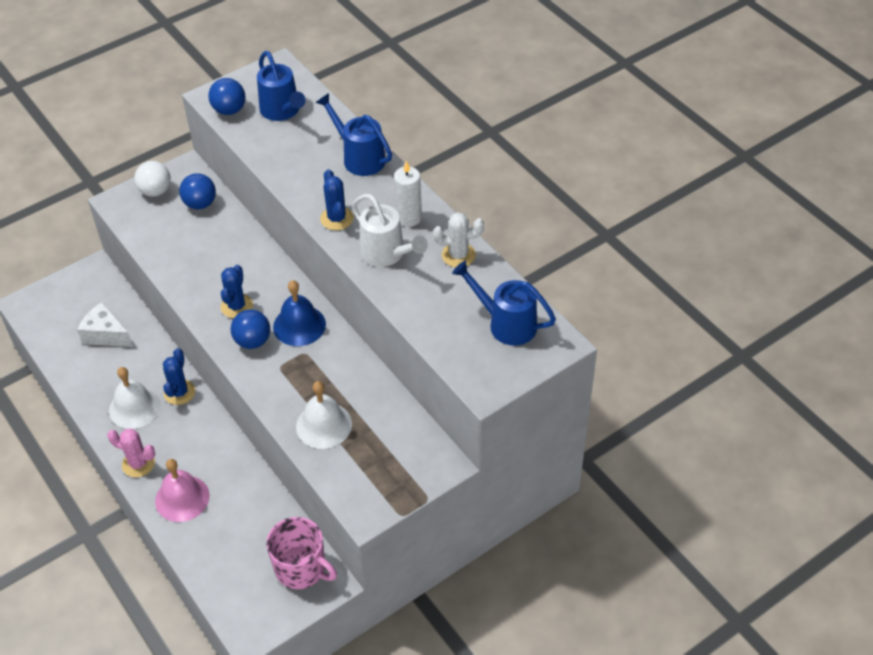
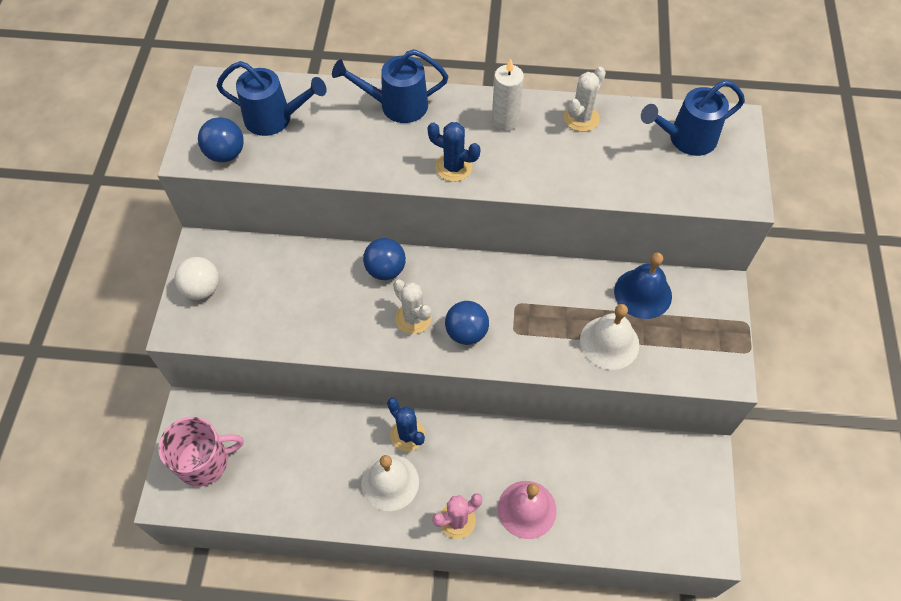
camera: 50 degrees left, 10 degrees up
(106, 335) = (280, 451): white cheese -> none
(200, 204) = (258, 265): blue ball -> blue ball (385, 270)
(237, 306) = (413, 318): blue cactus -> white cactus
(299, 325) = (482, 287): blue bell -> blue bell (643, 293)
(301, 568) = (675, 466): pink mug -> pink mug (204, 462)
(387, 254) = (533, 162): white watering can -> none

